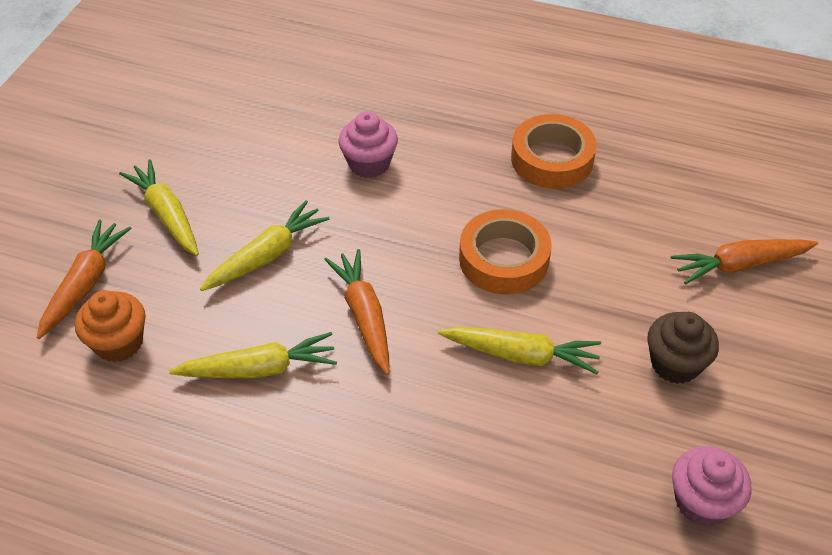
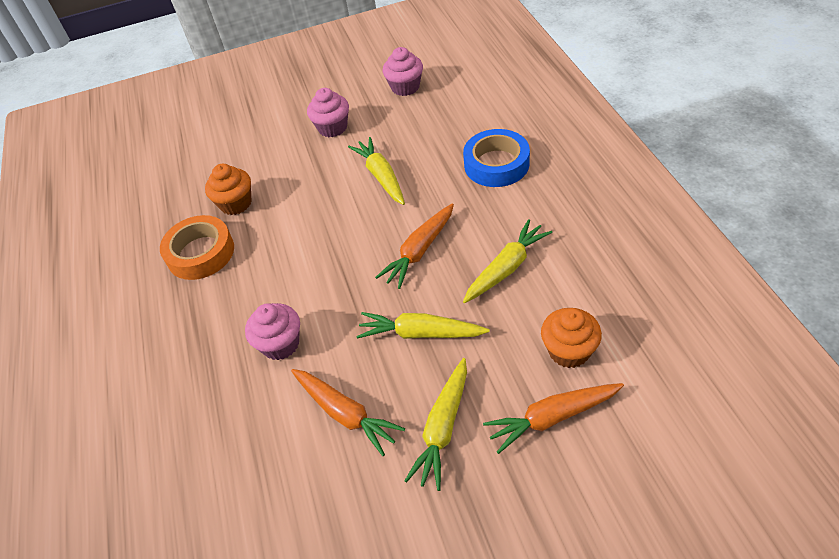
camera: 120 degrees left, 0 degrees up
(259, 369) = (506, 268): yellow carrot -> yellow carrot turned 90 degrees clockwise
(420, 482) = (496, 164): none -> blue tape
(503, 259) = (315, 222): orange tape -> none
(606, 213) = (236, 203): none -> orange cupcake
(675, 364) = (332, 128): brown cupcake -> pink cupcake
(740, 265) = (238, 138): orange carrot -> orange carrot (345, 413)

